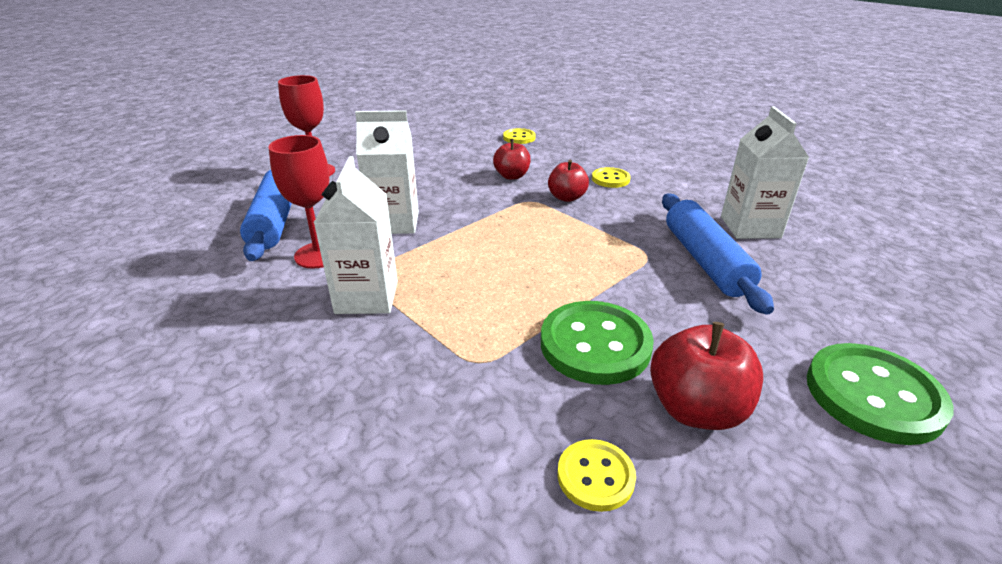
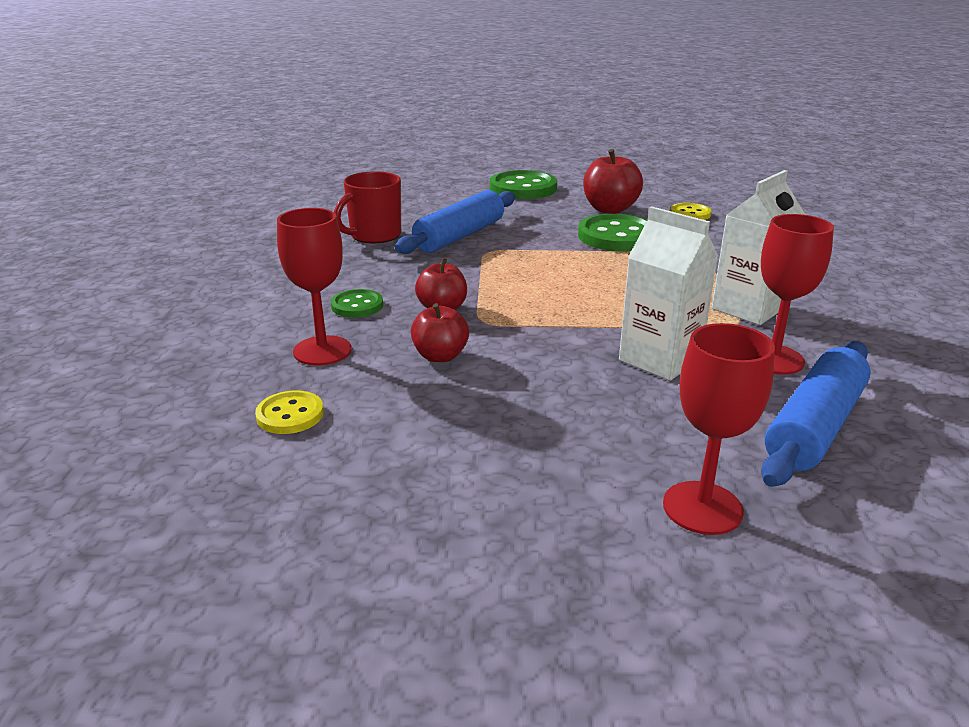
camera: 135 degrees left, 5 degrees down
(566, 157) = (322, 351): none -> red goblet
(610, 179) = (357, 305): yellow button -> green button
(750, 227) = (374, 235): white carton -> red mug

